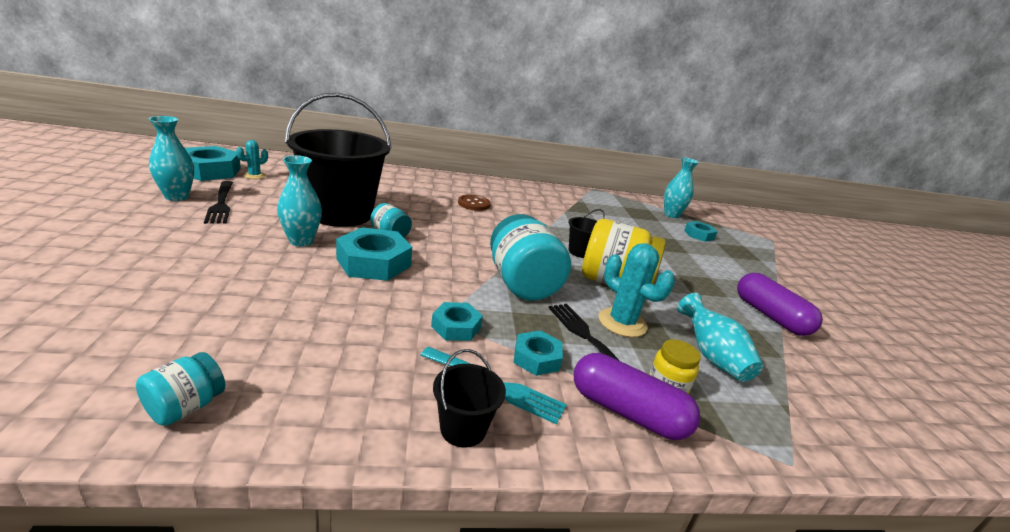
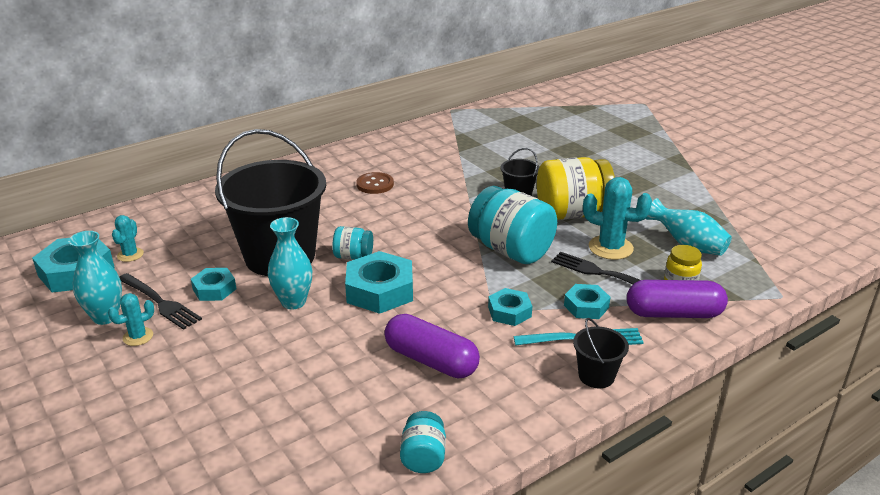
camera: 25 degrees left, 5 degrees up
(171, 214) = (138, 337): none -> turquoise cactus
(671, 215) = (546, 112): turquoise vase -> none
(699, 235) = (587, 126): turquoise nut -> turquoise nut (214, 289)
(770, 316) = (698, 189): purple capsule -> purple capsule (431, 360)

